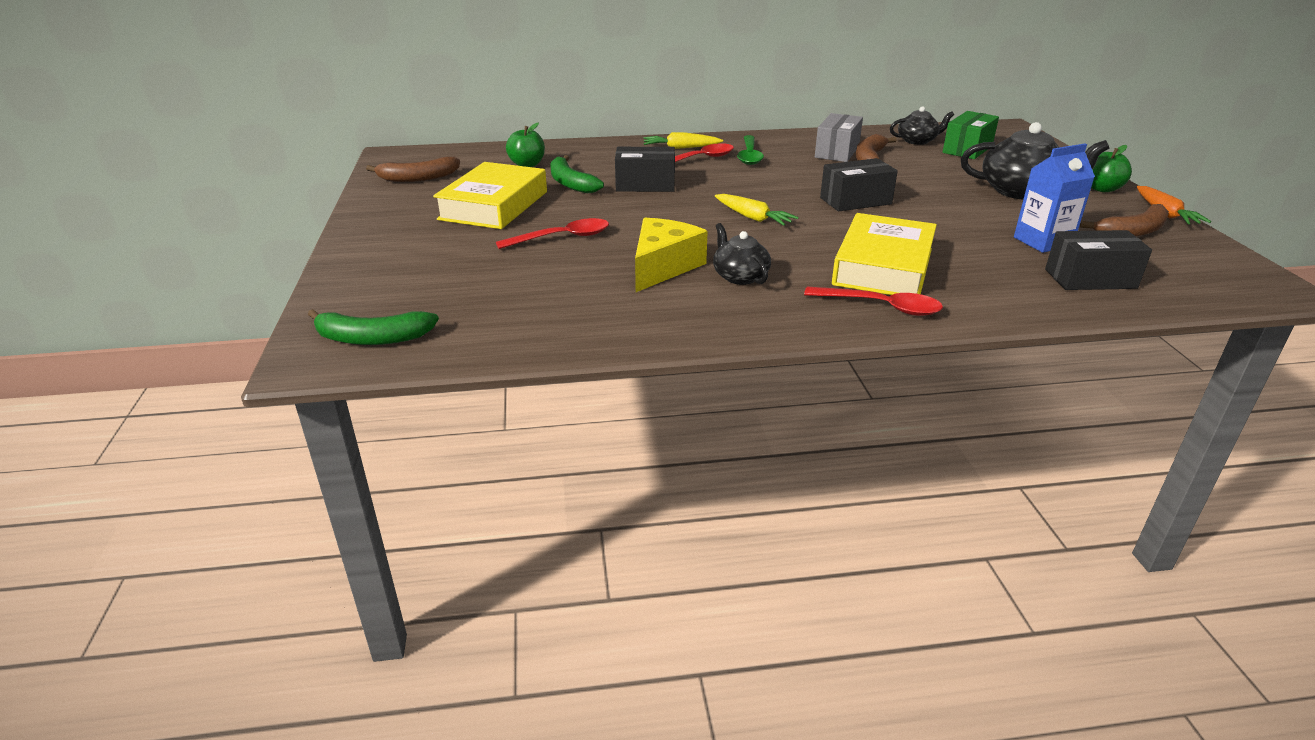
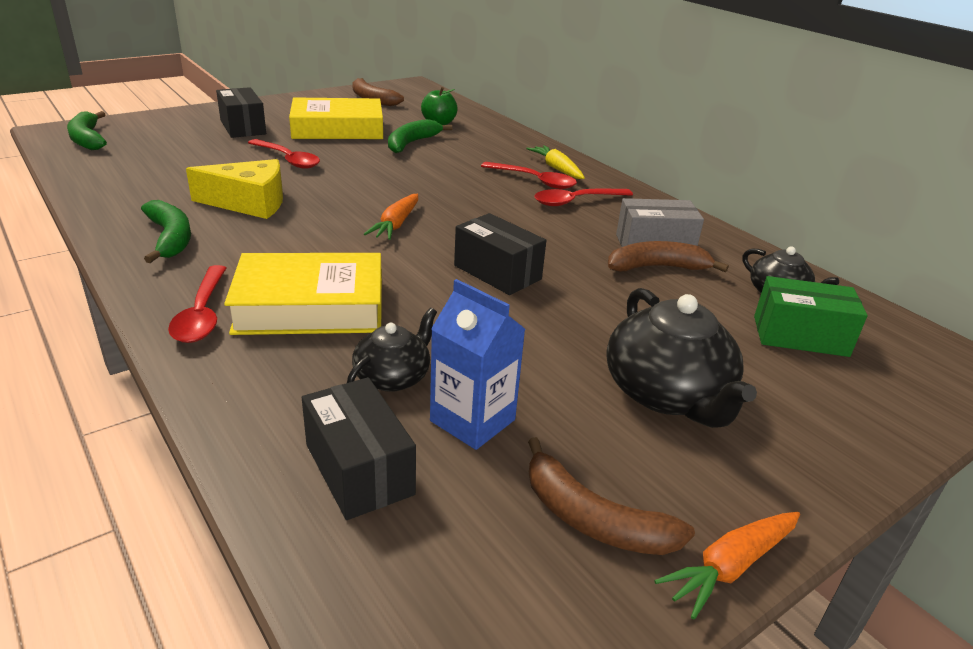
camera: 60 degrees right, 0 degrees up
(645, 185) = (437, 169): black box -> black box (243, 127)
(723, 309) = (170, 238): none -> green banana
(739, 276) = (245, 236): black teapot -> black teapot (393, 377)
(749, 156) = (576, 201): green spoon -> red spoon
(753, 218) = (396, 225): yellow carrot -> orange carrot
(1102, 189) = (778, 482): green apple -> none

